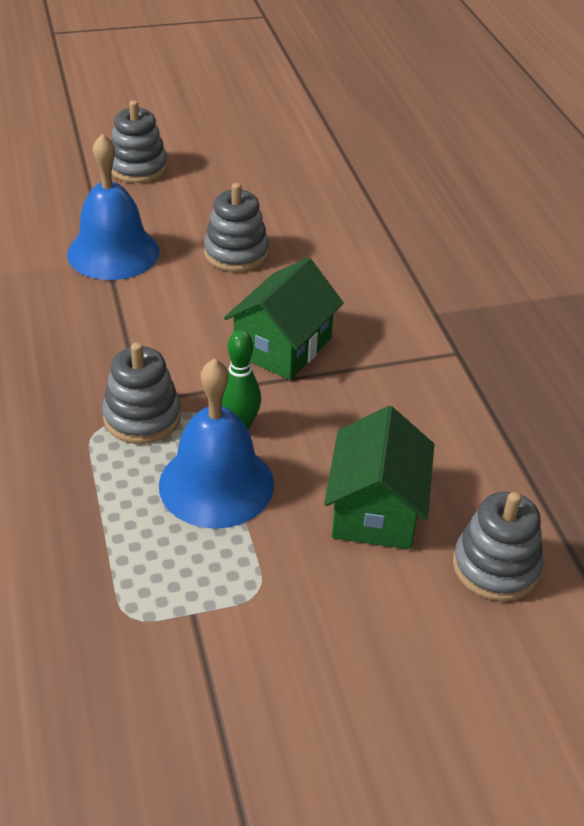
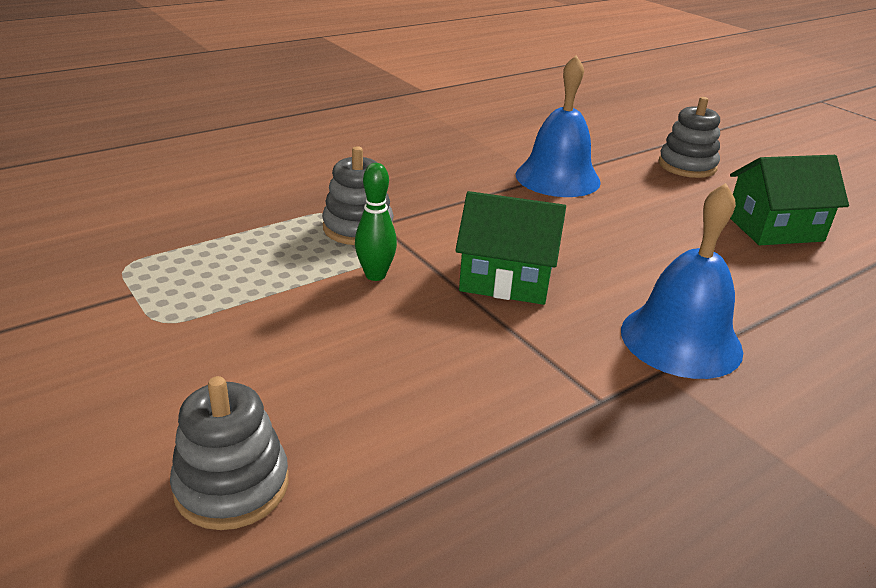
camera: 70 degrees right, 10 degrees down
(216, 484) = (292, 277): blue bell -> blue bell (681, 340)
(236, 253) = (622, 231): grey stacking toy -> none
(375, 509) = (294, 375): green house -> green house (774, 228)

